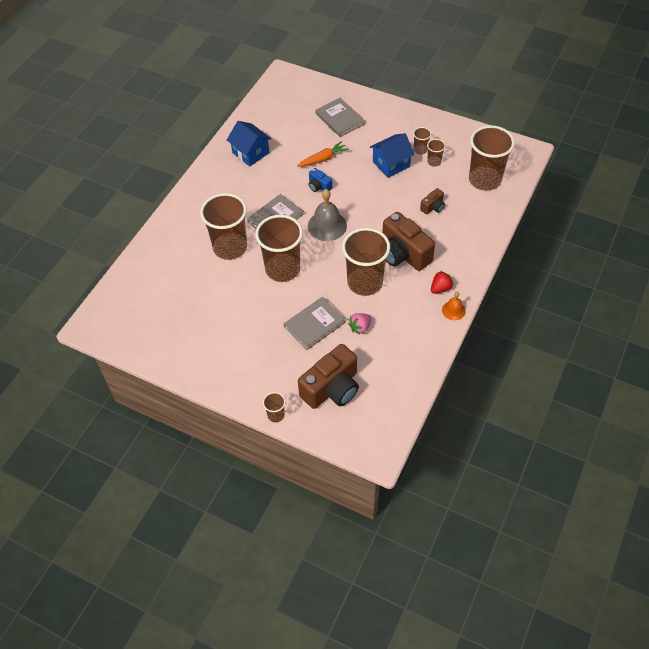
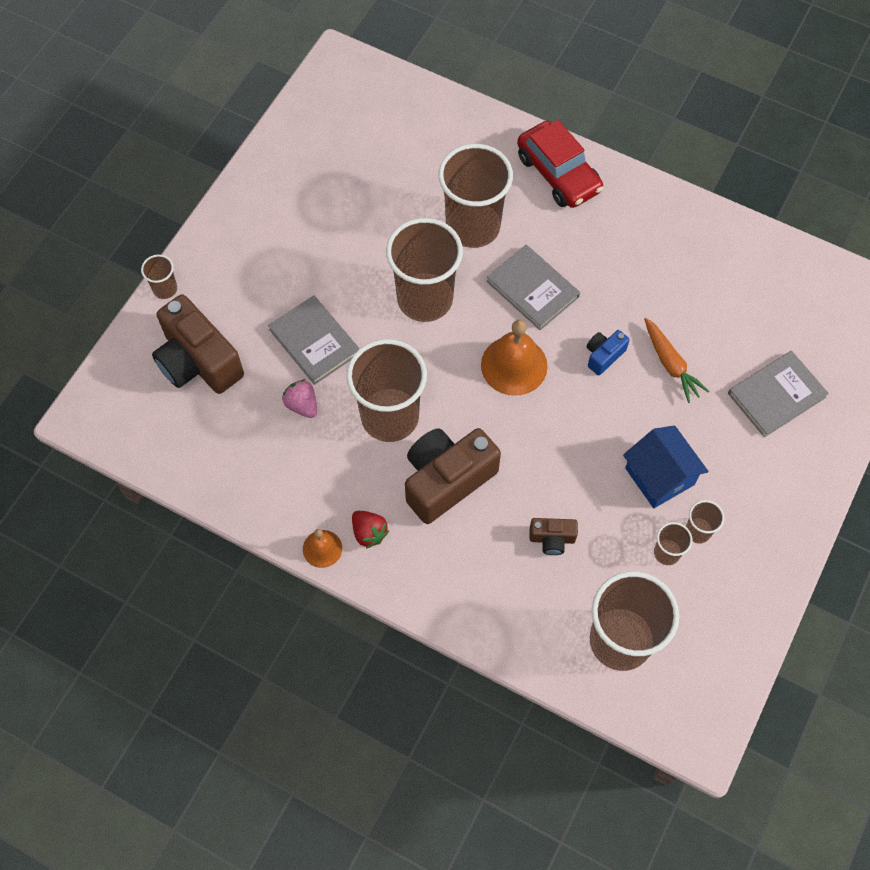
camera: 90 degrees right, 10 degrees up
(193, 207) = (558, 173): none -> red car
(250, 153) = (683, 252): blue house -> none
(327, 225) = (514, 365): grey bell -> orange bell
(433, 207) = (552, 539): brown camera -> brown camera turned 45 degrees counterclockwise

